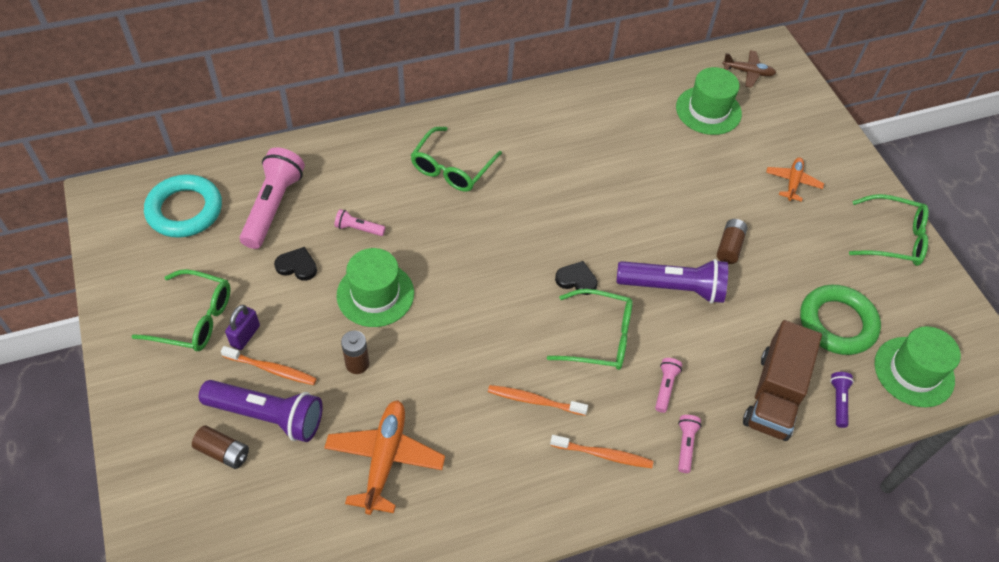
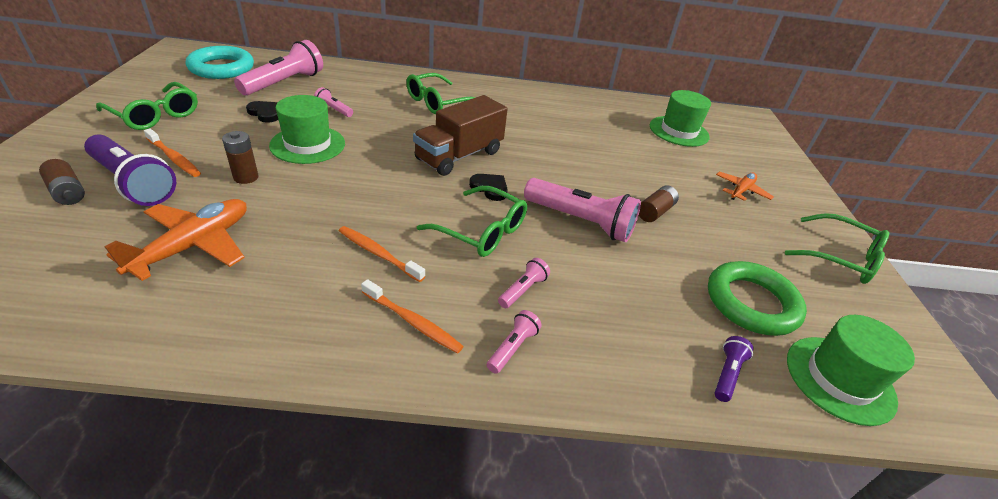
camera: 20 degrees right, 15 degrees down
(245, 335) = (180, 134): purple padlock -> none
(673, 288) = (580, 221): purple flashlight -> pink flashlight
(748, 72) = (726, 122): brown plane -> none
(774, 395) = (647, 339): brown truck -> brown truck (459, 156)

